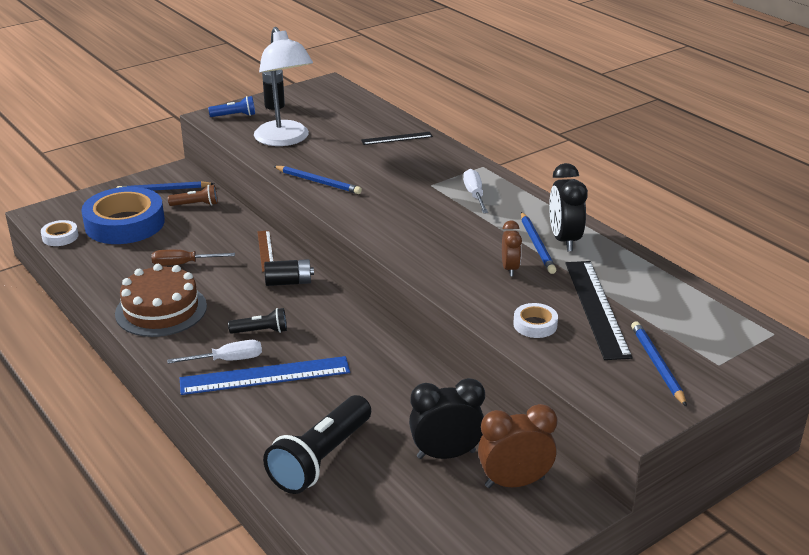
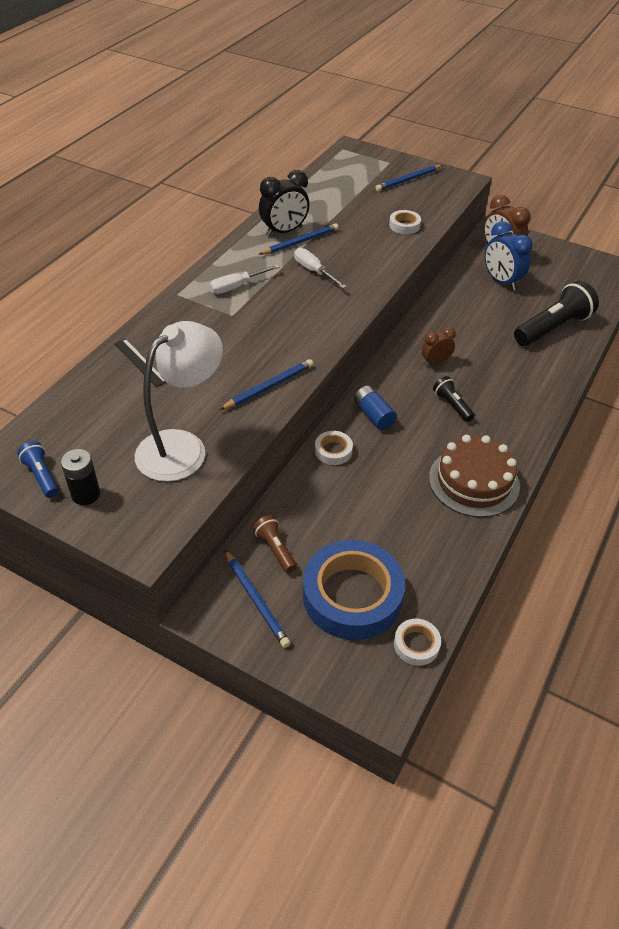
camera: 115 degrees left, 15 degrees up
(183, 264) = (394, 502): brown screwdriver -> none
(228, 360) = (501, 409): white screwdriver -> white screwdriver (314, 271)
(235, 115) = (132, 522): blue flashlight -> blue flashlight (41, 476)
(265, 251) = (333, 451): brown ruler -> white tape
(265, 375) = (500, 382): blue ruler -> none
(289, 282) = (373, 415): black battery -> blue battery
(318, 182) = (269, 387): blue pencil -> blue pencil turned 45 degrees clockwise
(321, 459) = (552, 328): black flashlight -> black flashlight turned 45 degrees counterclockwise
(446, 454) = (501, 281): black clock -> blue clock
(510, 269) = (343, 247): brown clock -> brown clock (435, 362)
(596, 308) = (365, 206): black ruler -> none

